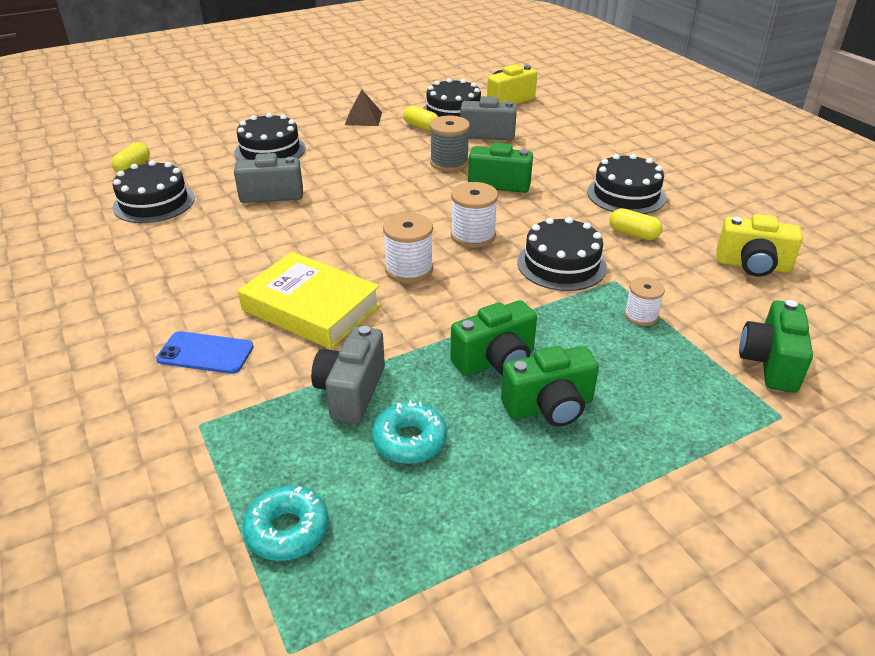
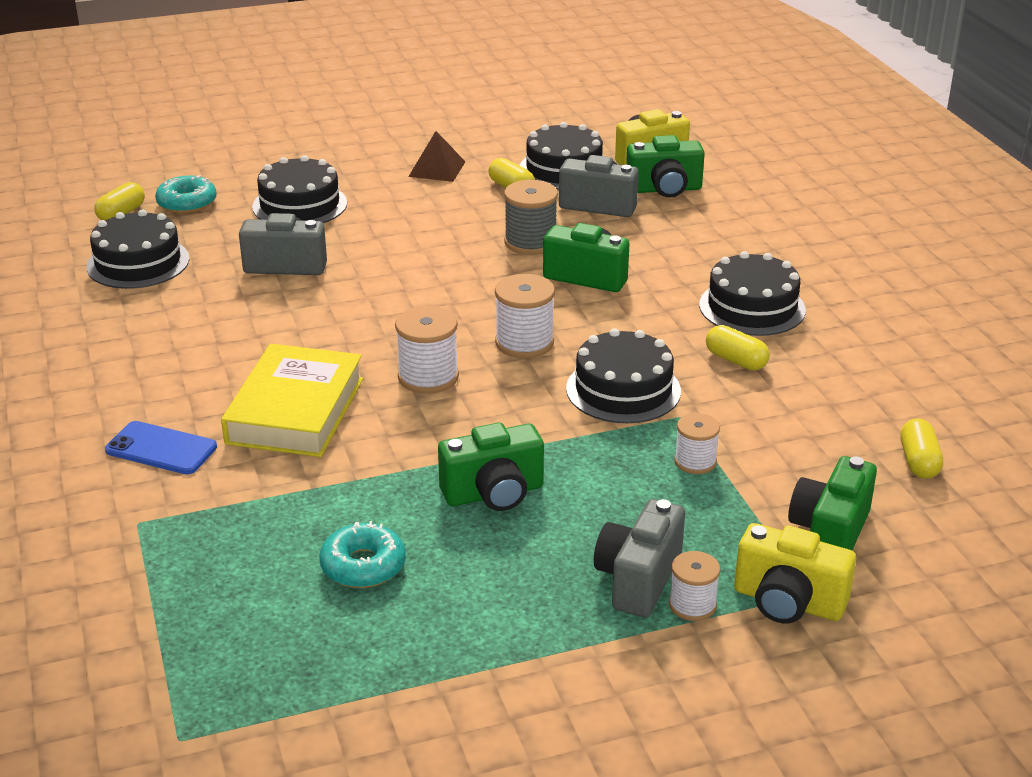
camera: 10 degrees right, 5 degrees down
(287, 530) = (206, 635): turquoise donut -> turquoise donut (187, 203)
(311, 308) = (295, 411): yellow book -> yellow book turned 60 degrees clockwise
(351, 391) = (314, 508): grey camera -> grey camera (638, 579)
(549, 407) = (536, 550): green camera -> green camera (664, 189)
(696, 441) = (692, 605): none -> white spool
(752, 265) = (874, 416): yellow camera -> yellow camera (788, 602)
(803, 297) = (919, 462): none -> yellow capsule

